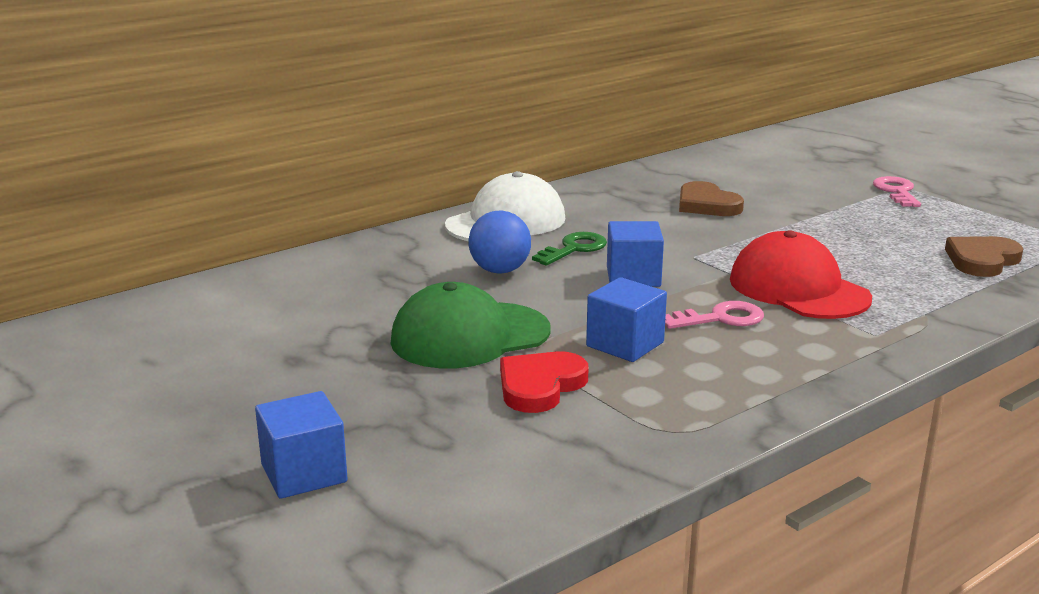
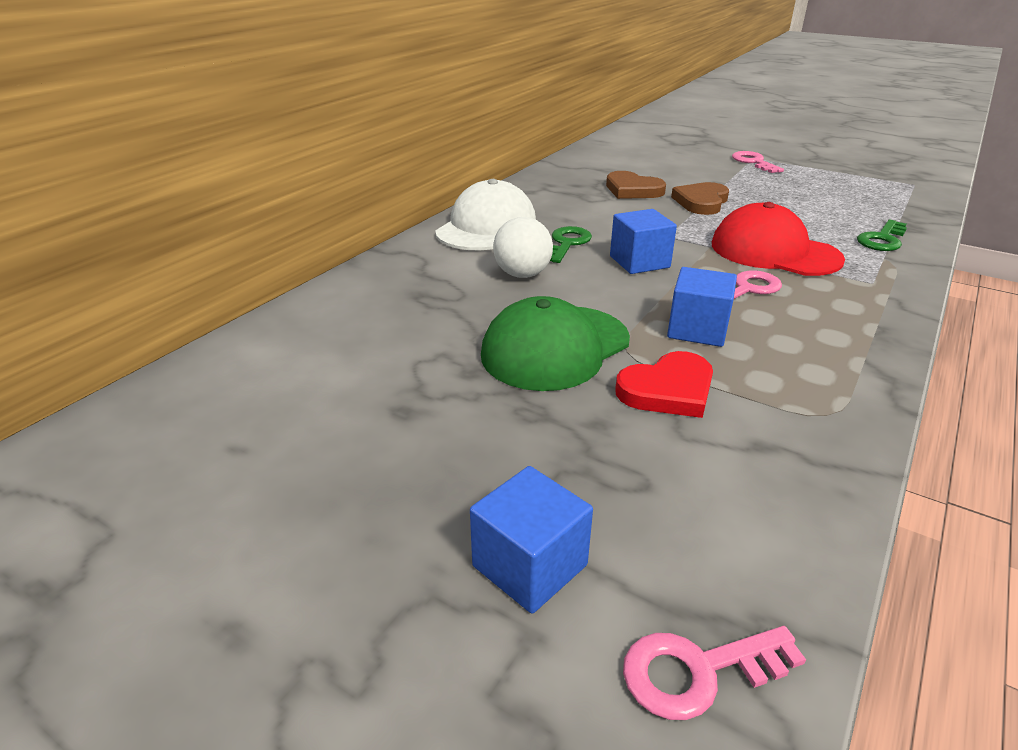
camera: 20 degrees left, 10 degrees up
(368, 554) = (698, 671): none -> pink key
(500, 270) = (522, 274): blue ball -> white ball
(540, 386) = (668, 390): red heart -> red heart turned 135 degrees counterclockwise
(950, 295) = (882, 239): none -> green key
(982, 260) = (869, 207): brown heart -> brown heart (701, 202)

